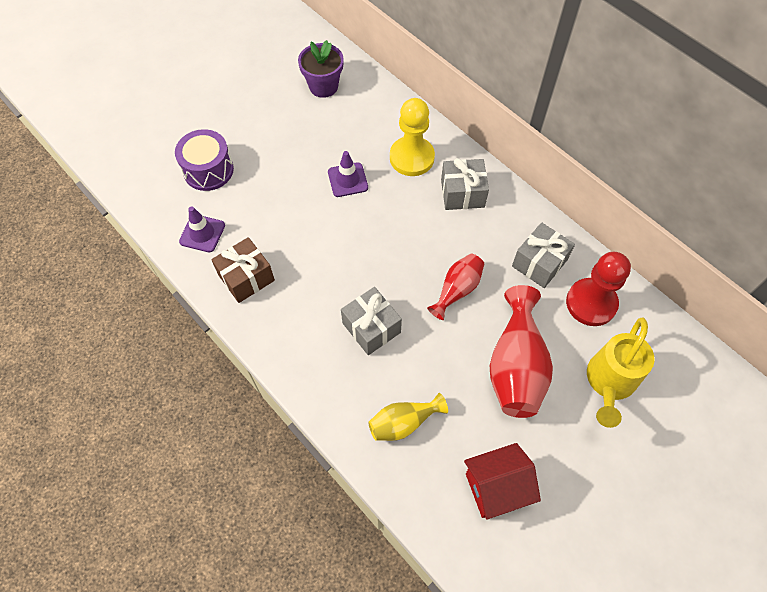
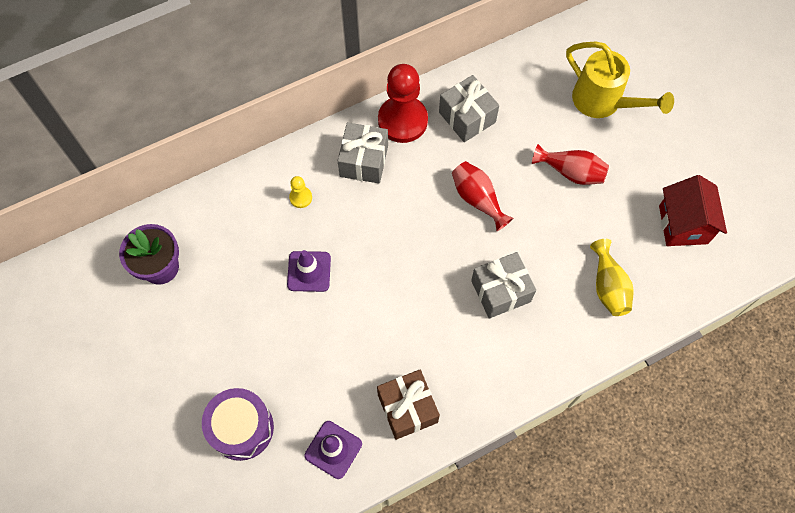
camera: 75 degrees left, 5 degrees up
(412, 158) = (300, 197): yellow pawn -> yellow pawn, size x0.44
(516, 366) = (571, 172): red vase -> red vase, size x0.58
(591, 303) = (521, 88): red pawn -> red pawn (402, 121)

